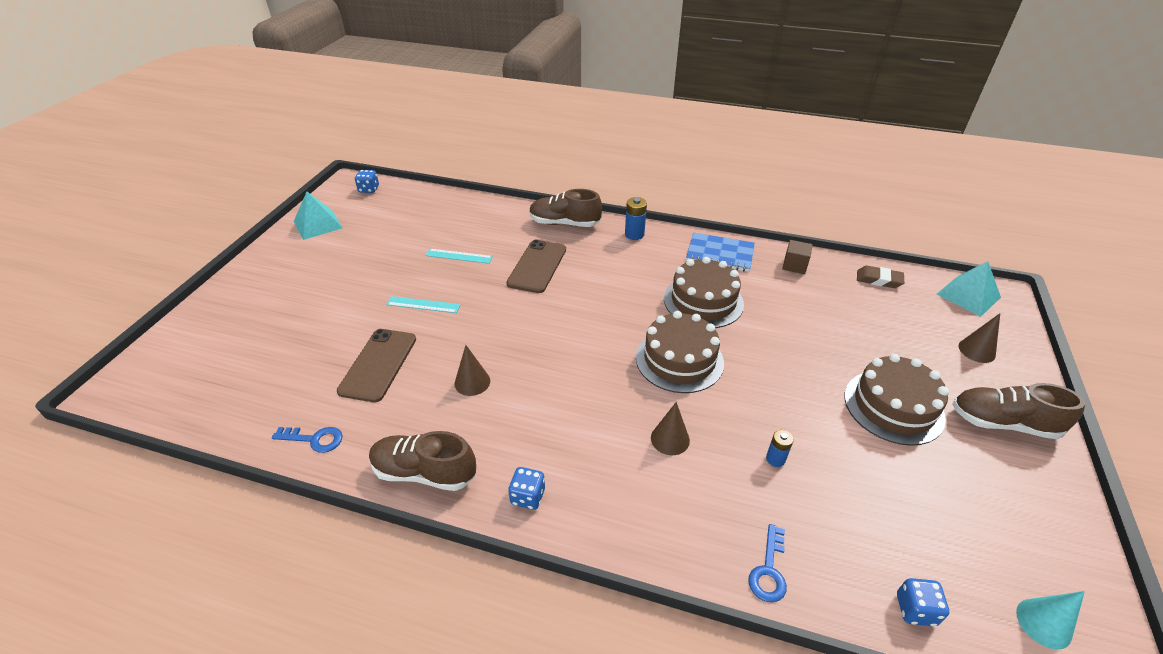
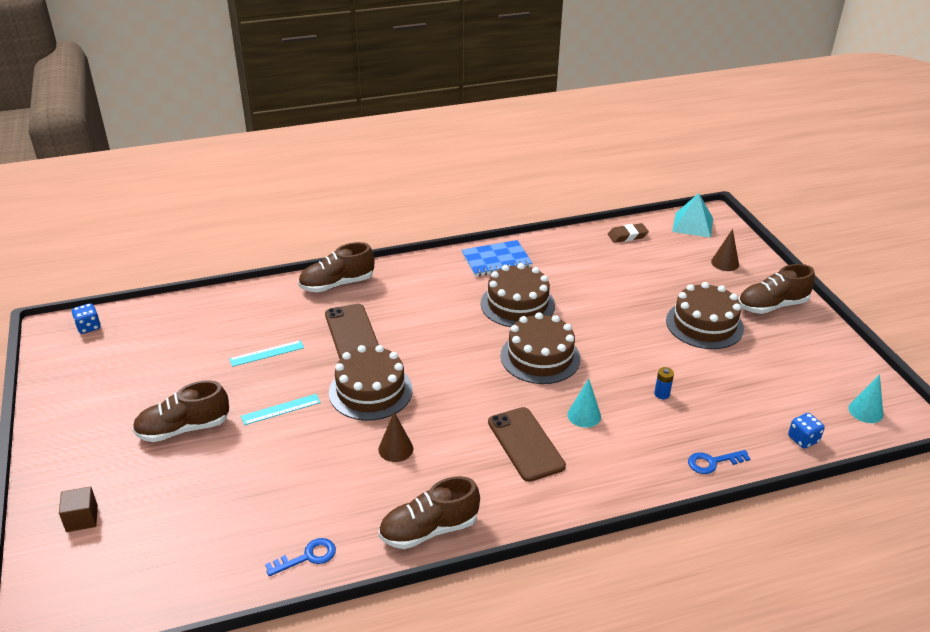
camera: 35 degrees left, 5 degrees down
(318, 224) = (72, 384): turquoise pyramid -> none
(346, 288) = (183, 429): none -> brown shoe
(378, 364) = (296, 475): brown phone -> brown phone (525, 444)
(503, 321) = (370, 391): none -> brown cake
(528, 496) = (523, 503): blue dice -> none
(634, 234) = (410, 270): blue battery -> none
(670, 439) = (584, 415): brown cone -> turquoise cone
(769, 570) = (712, 462): blue key -> blue key turned 90 degrees clockwise
(794, 265) = (560, 248): brown cube -> brown cube (82, 518)

